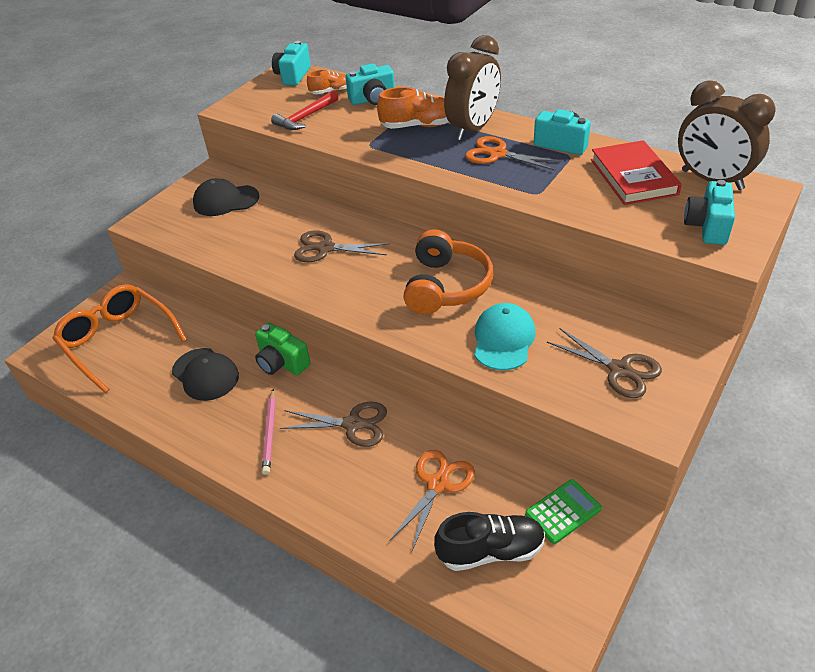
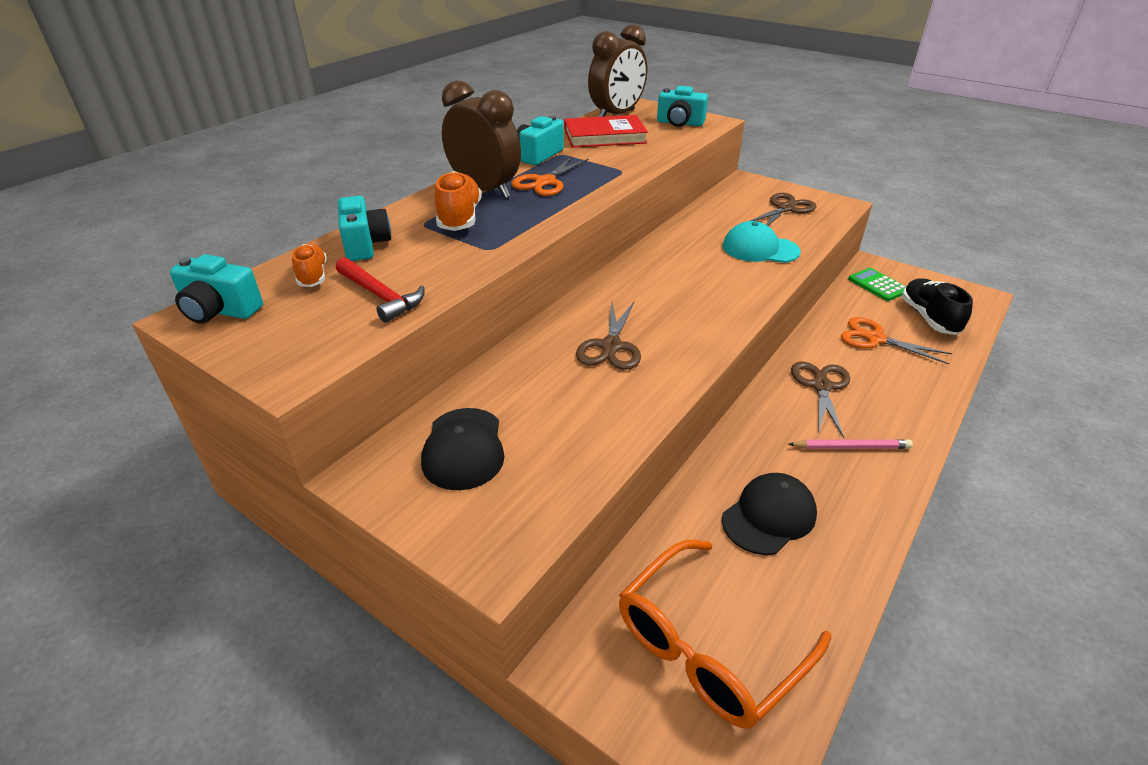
camera: 90 degrees left, 5 degrees down
(282, 363) = (739, 442): green camera -> none
(446, 286) = (686, 271): orange headphones -> none

